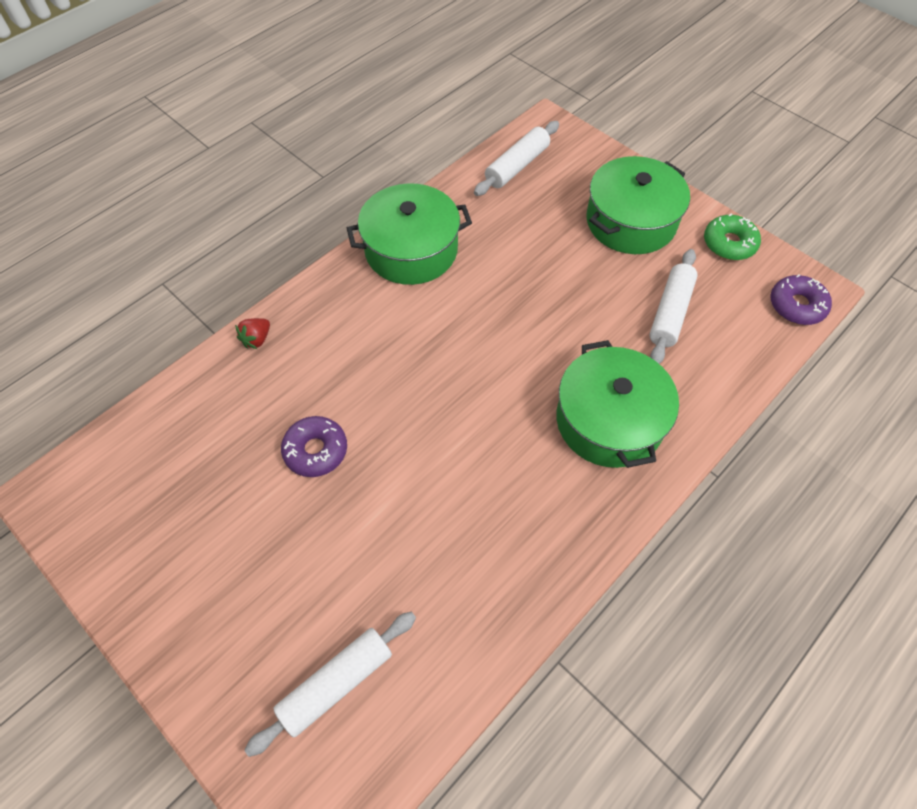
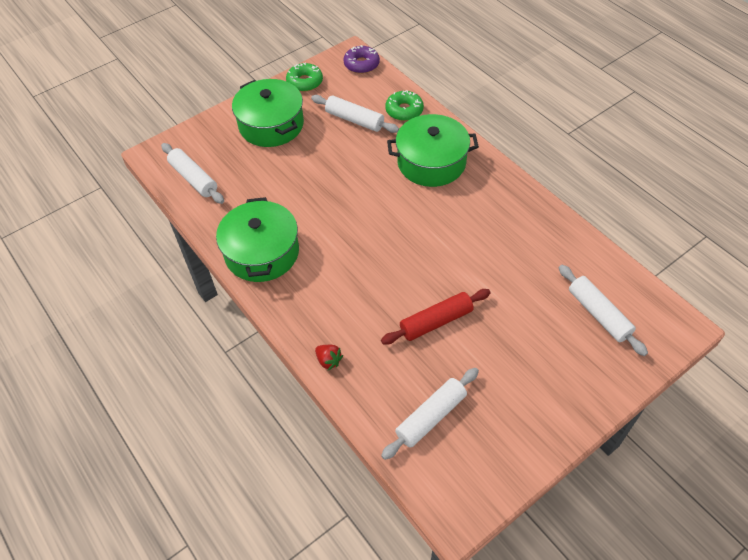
camera: 80 degrees left, 5 degrees down
(174, 456) = (431, 417): none -> white rolling pin
(316, 450) = (436, 321): purple donut -> red rolling pin
(712, 373) = (404, 110): none -> green donut

